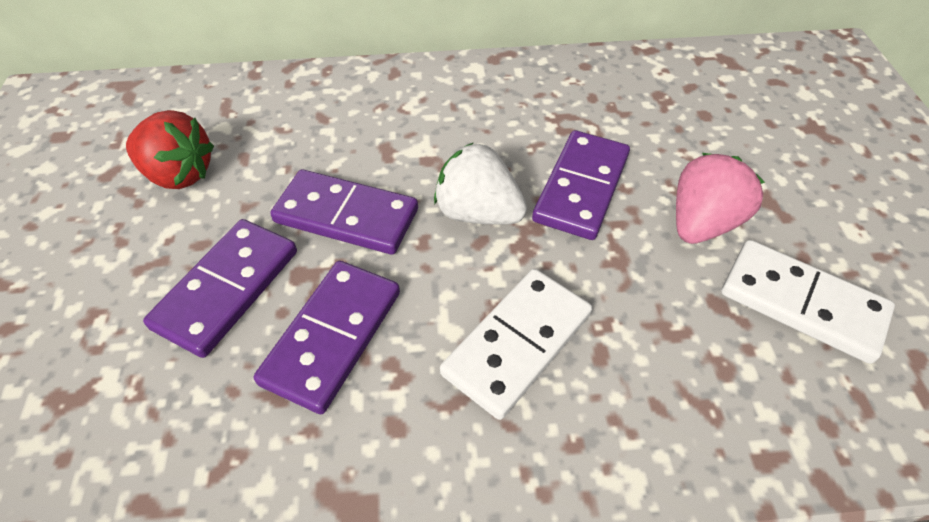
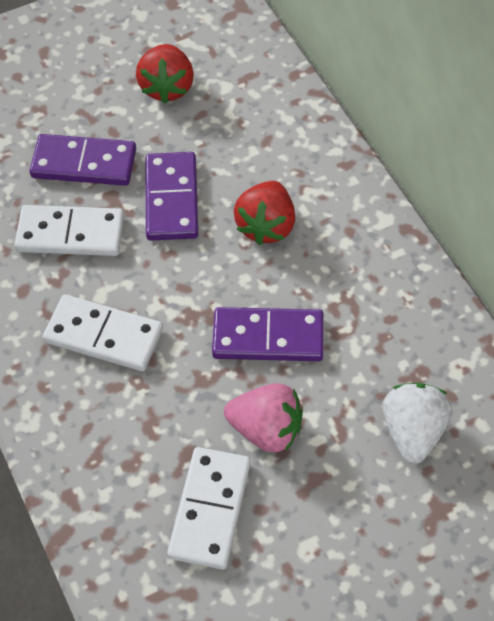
camera: 70 degrees right, 5 degrees up
(332, 337) = (70, 234): purple domino -> white domino
(435, 148) = (266, 226): none -> red strawberry
(478, 212) = (210, 277): white strawberry -> white strawberry (413, 432)

